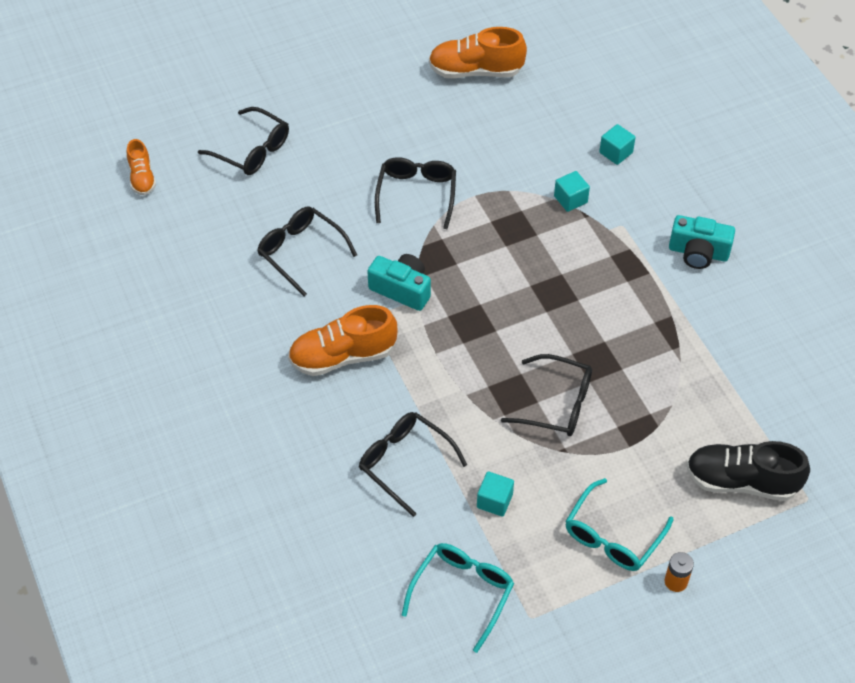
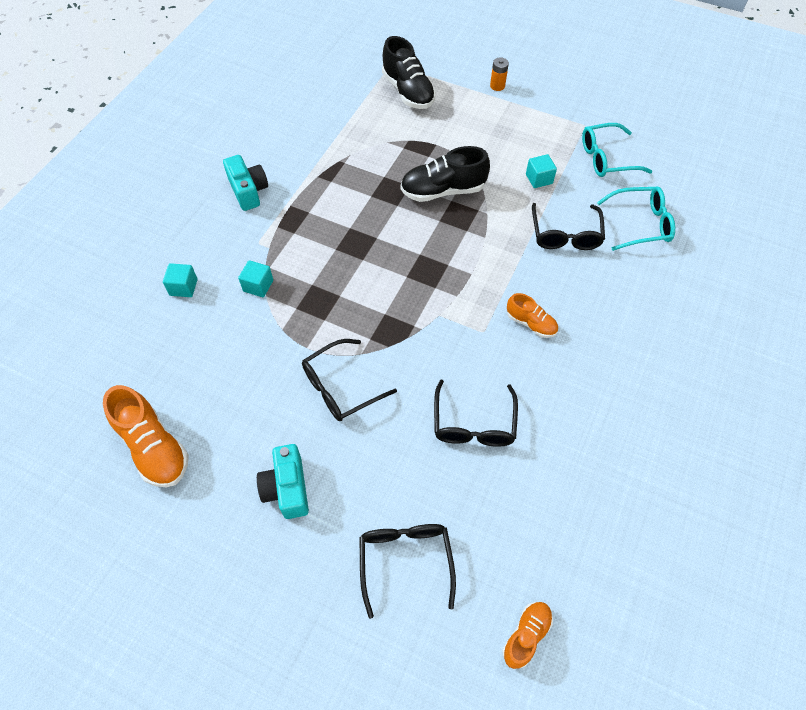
camera: 130 degrees left, 5 degrees up
(342, 356) = (531, 323): orange shoe -> orange shoe, size x0.57
(402, 289) = (440, 330): turquoise camera -> turquoise camera (287, 488)
(557, 404) = (443, 191): black glasses -> black shoe
(612, 536) = (500, 121): turquoise glasses -> turquoise glasses (640, 224)

